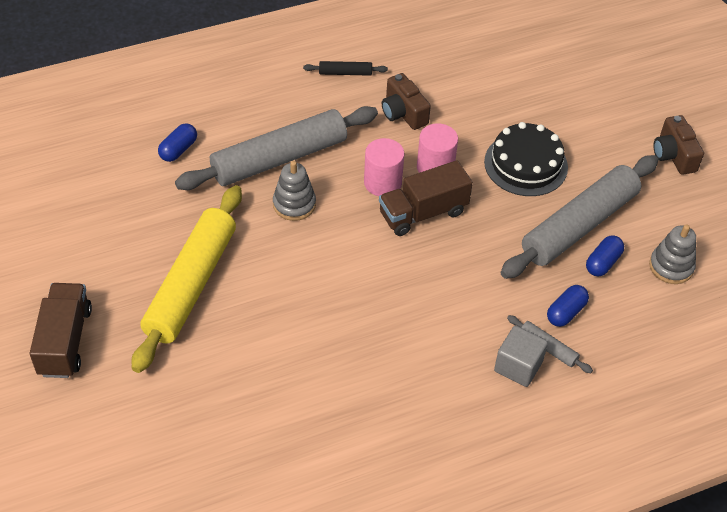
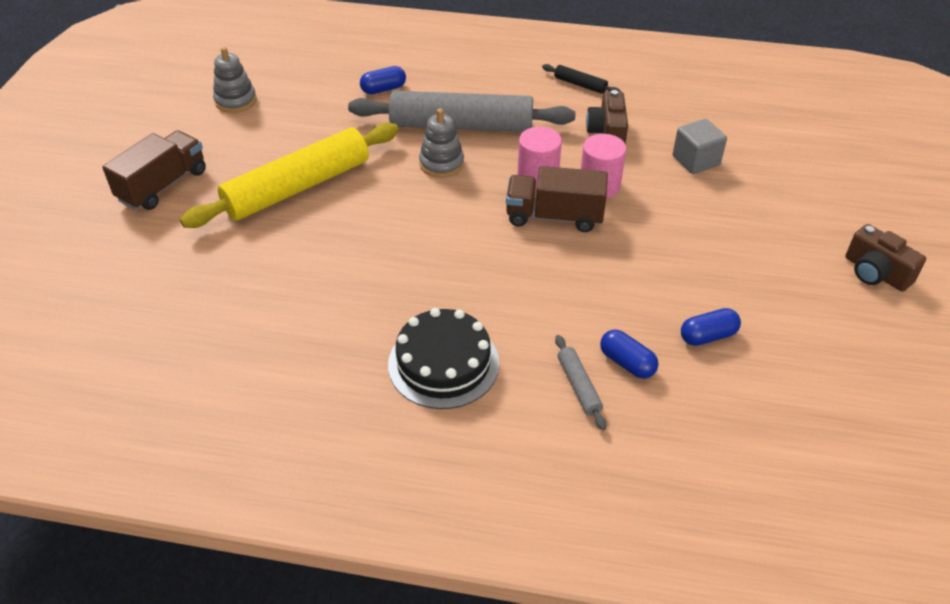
camera: 35 degrees right, 5 degrees down
(518, 366) = (532, 388): grey cube -> grey cube (696, 160)
(525, 164) = (696, 217): black cake -> black cake (443, 363)
(566, 312) = (627, 363): blue capsule -> blue capsule turned 60 degrees clockwise
(579, 225) = (709, 292): grey rolling pin -> none
(671, 267) = (786, 374): grey stacking toy -> grey stacking toy (235, 101)
(673, 155) = (875, 273): brown camera -> brown camera turned 60 degrees counterclockwise

